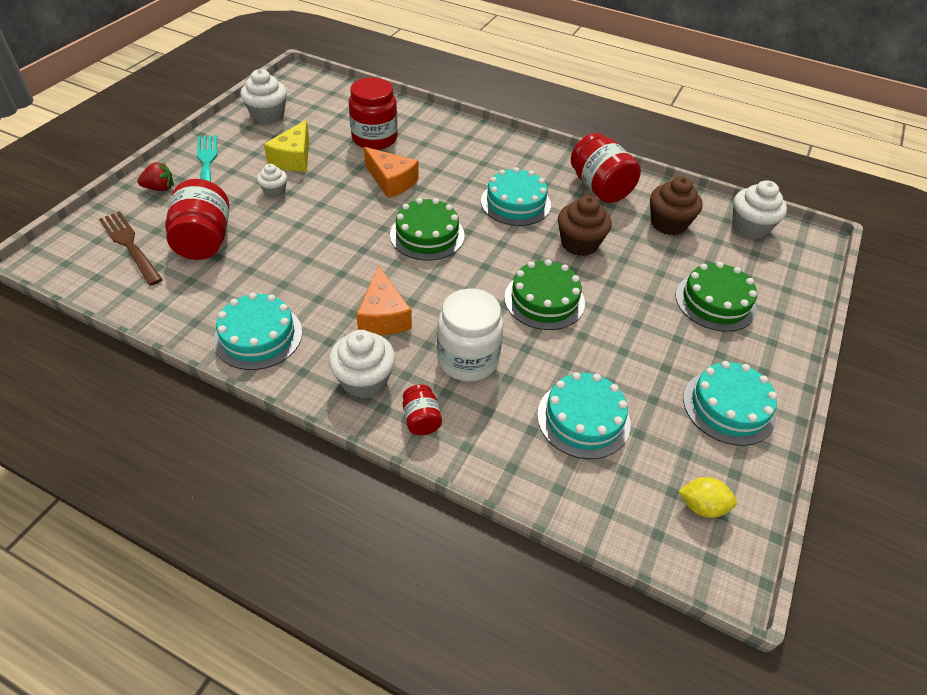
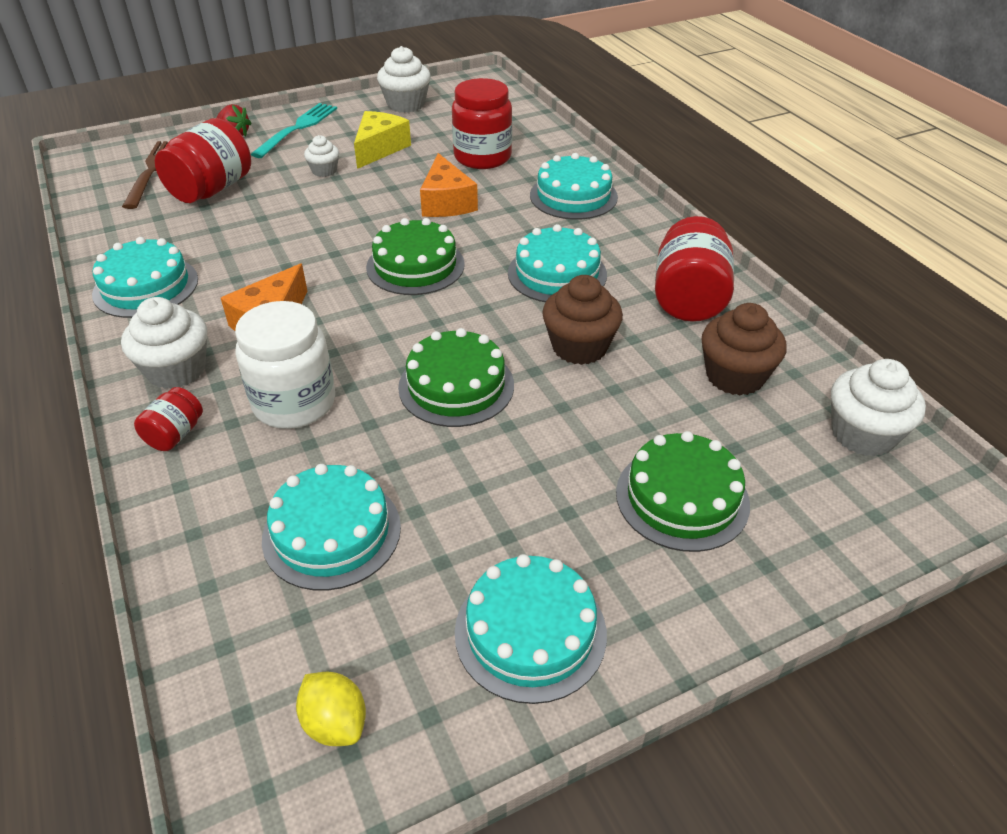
camera: 40 degrees right, 5 degrees down
(293, 158) = (379, 149): yellow cheese -> yellow cheese turned 150 degrees clockwise
(465, 146) = (573, 196): none -> turquoise cake

